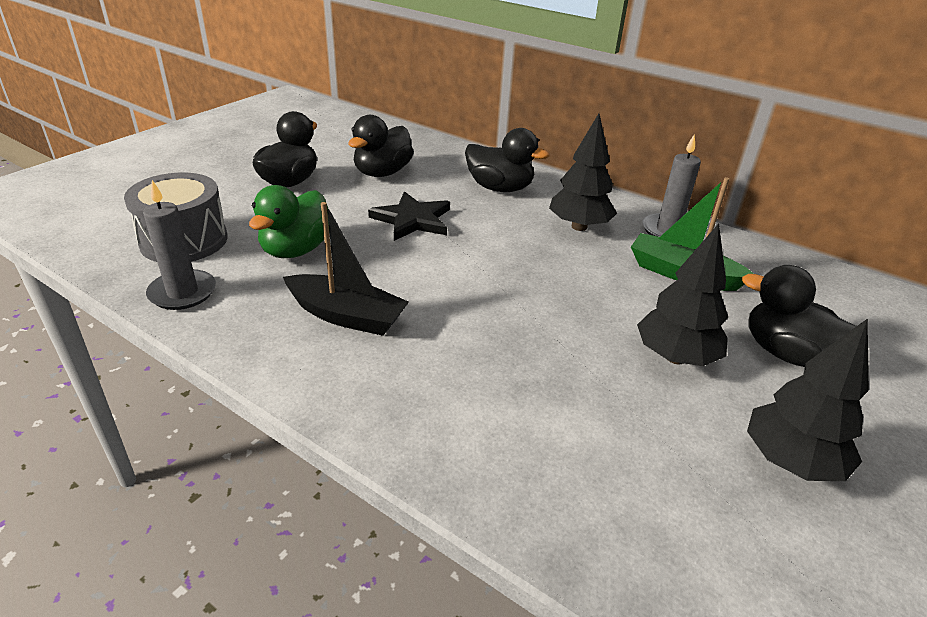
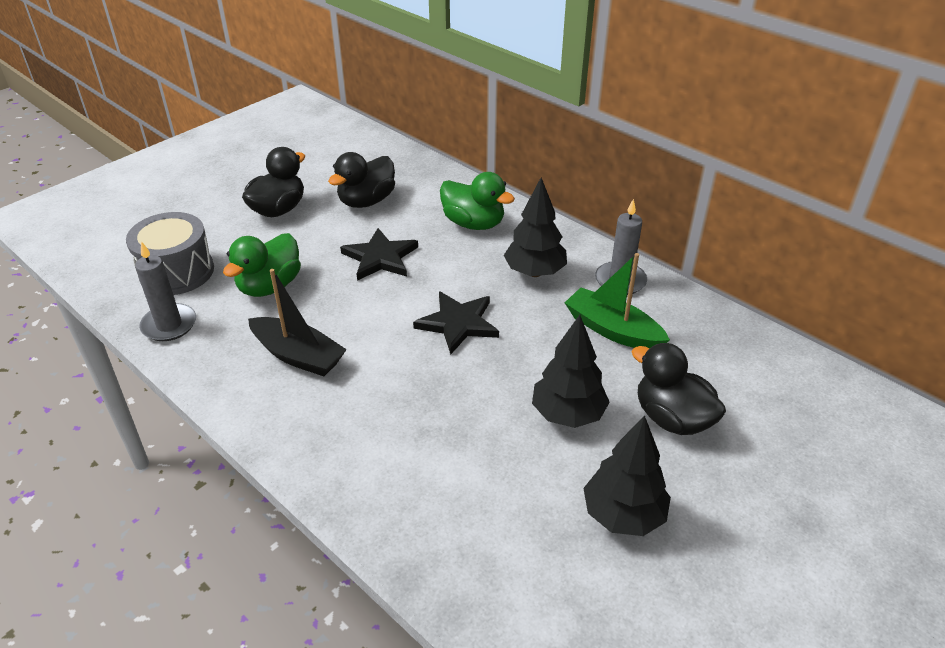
camera: 10 degrees right, 5 degrees up
(500, 188) = (473, 223): black duck -> green duck
(518, 276) = (458, 323): none -> black star

